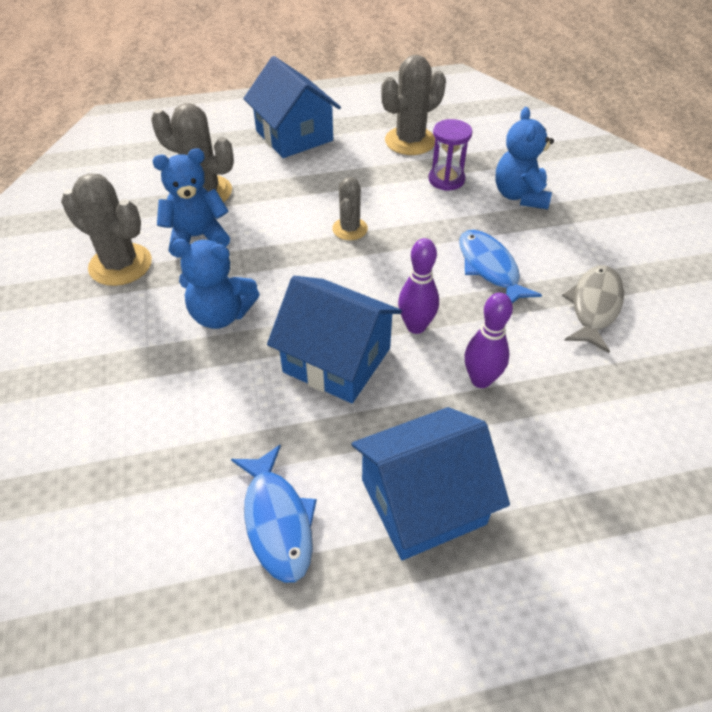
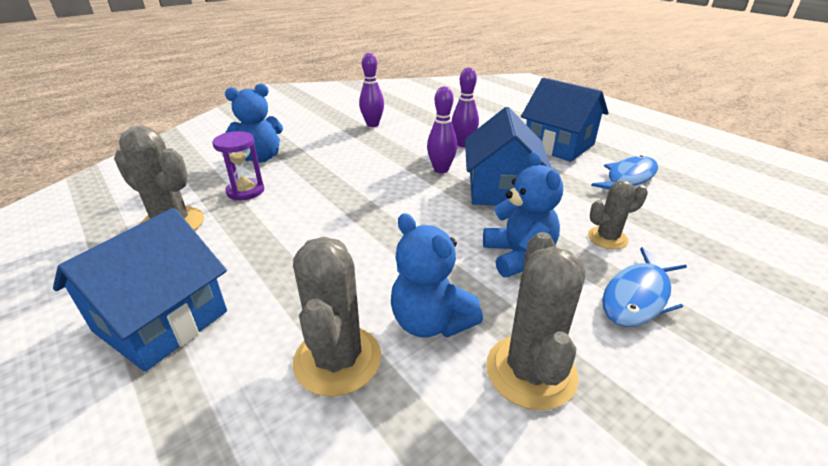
camera: 115 degrees left, 15 degrees down
(350, 229) = (349, 222): grey cactus -> grey cactus (607, 238)
(490, 268) = (359, 156): blue fish -> blue fish (638, 296)
(594, 307) = (372, 124): grey fish -> purple bowling pin

